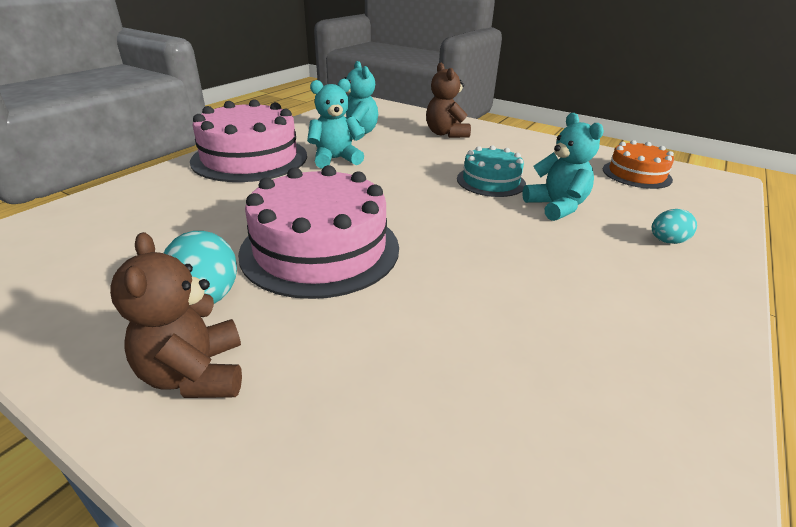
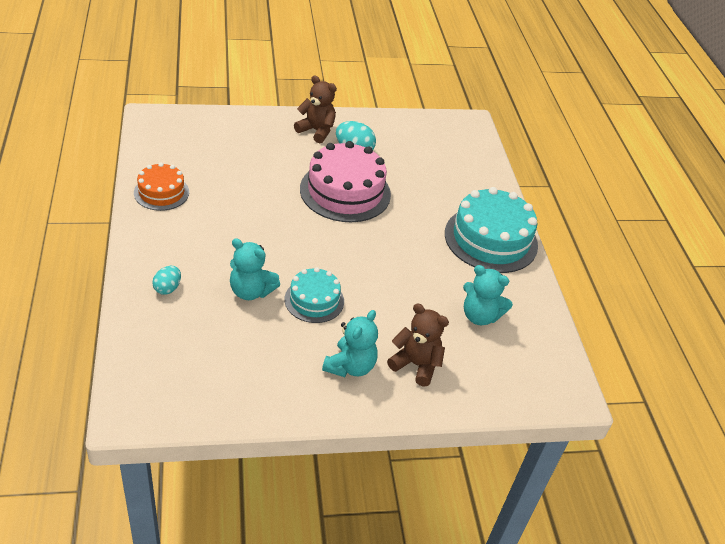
camera: 135 degrees right, 10 degrees up
(250, 158) = (491, 239): pink cake -> turquoise cake
(335, 159) = (441, 269): turquoise teddy bear -> turquoise teddy bear (350, 366)
(636, 174) = (208, 380): orange cake -> orange cake (161, 192)

